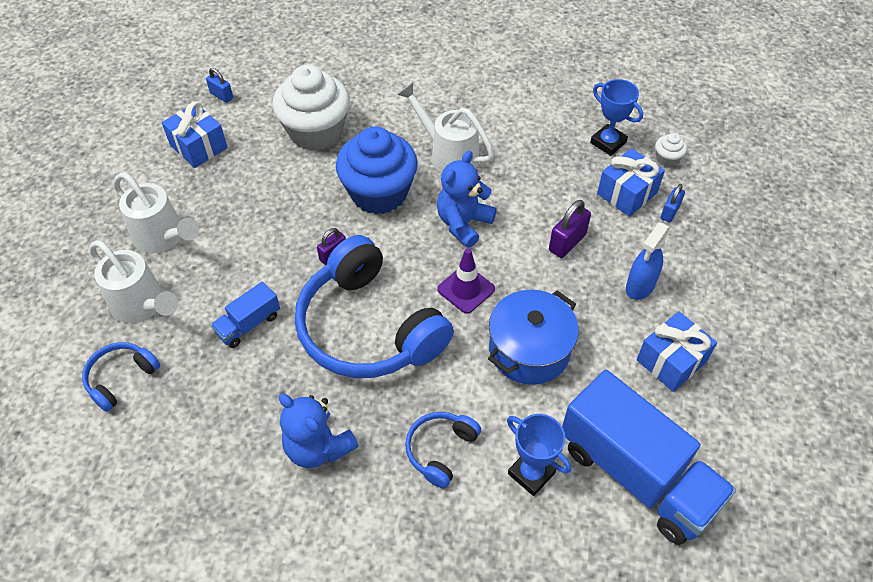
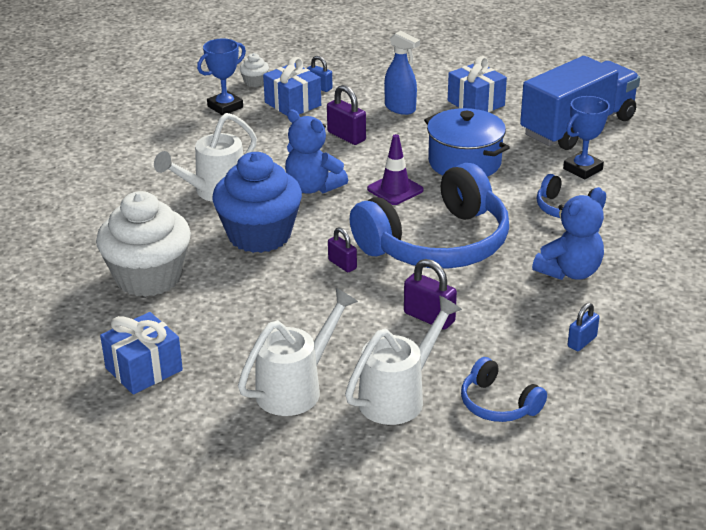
camera: 85 degrees left, 20 degrees down
(221, 96) = (51, 355): blue padlock -> blue padlock (582, 342)
(248, 324) = (429, 317): blue truck -> purple padlock

